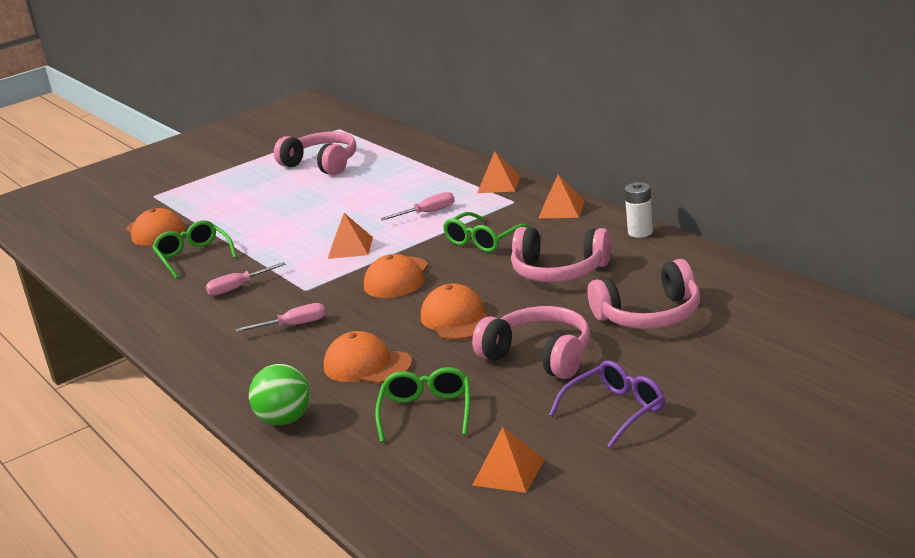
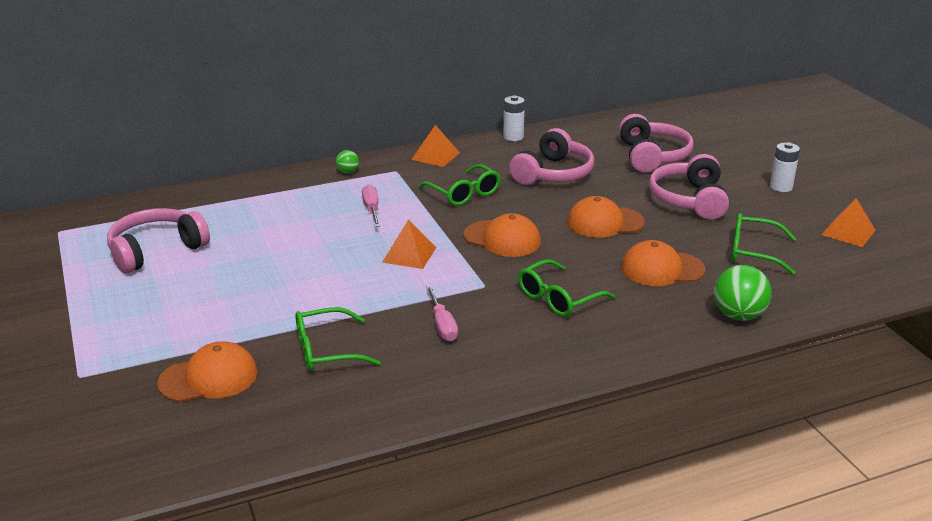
camera: 80 degrees left, 5 degrees up
(293, 325) = (558, 298): pink screwdriver -> green glasses
(367, 365) = (662, 269): orange cap -> orange cap turned 45 degrees clockwise
(498, 184) = (348, 172): orange pyramid -> green ball
(539, 356) = (689, 200): pink headphones -> pink headphones turned 45 degrees counterclockwise
(616, 411) = (781, 187): purple glasses -> white battery

